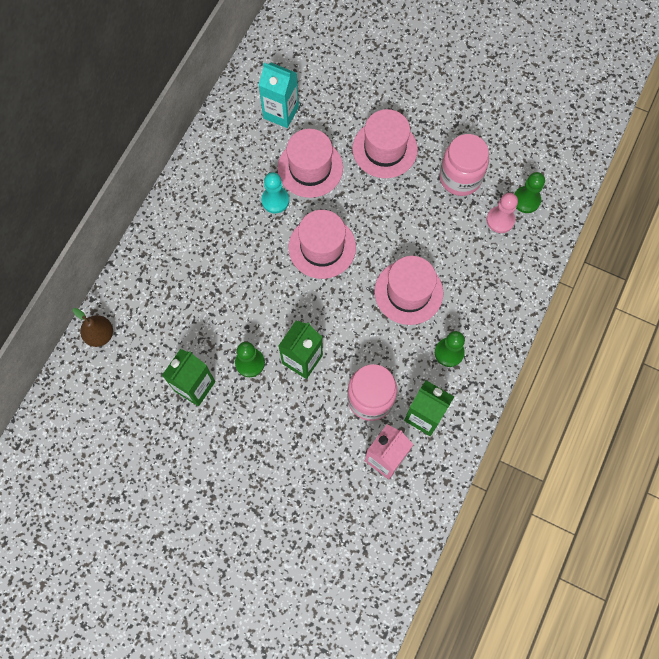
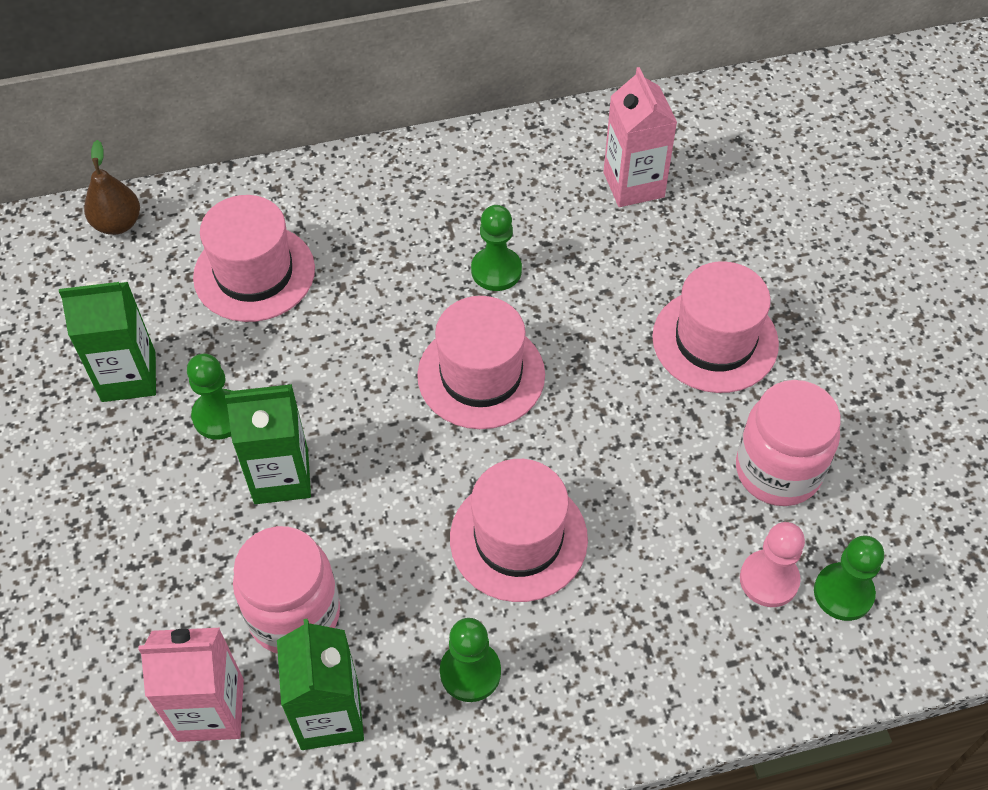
camera: 50 degrees right, 15 degrees down
(275, 200) = (496, 270): turquoise pawn -> green pawn
(281, 112) = (633, 185): turquoise carton -> pink carton
(310, 168) = (588, 274): pink hat -> pink hat (254, 273)

